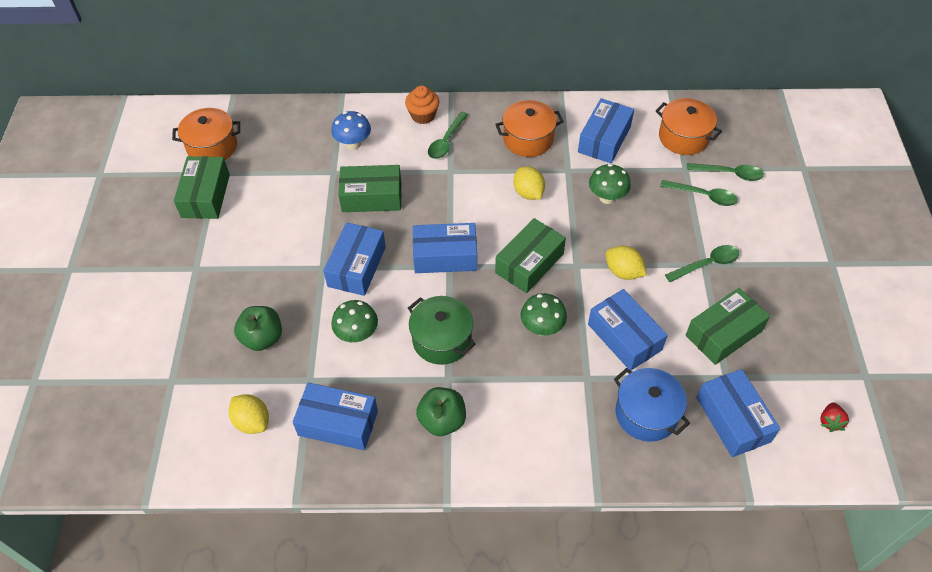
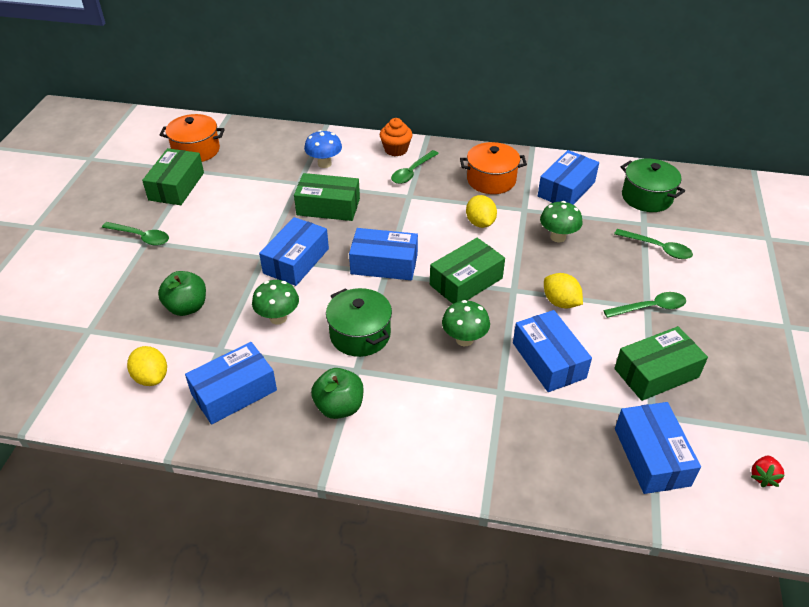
camera: 10 degrees right, 10 degrees down
(338, 423) = (234, 392): blue box -> blue box turned 60 degrees counterclockwise
(646, 414) = (556, 435): blue pot -> none
(683, 137) = (646, 197): orange pot -> green pot
(729, 174) = (688, 233): green spoon -> green spoon (141, 237)

